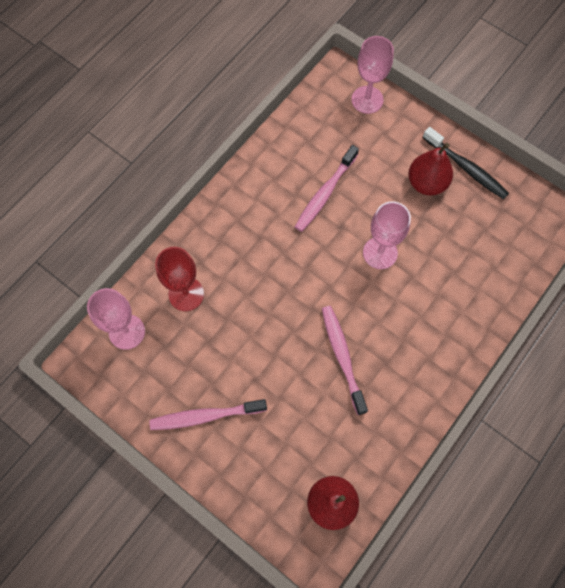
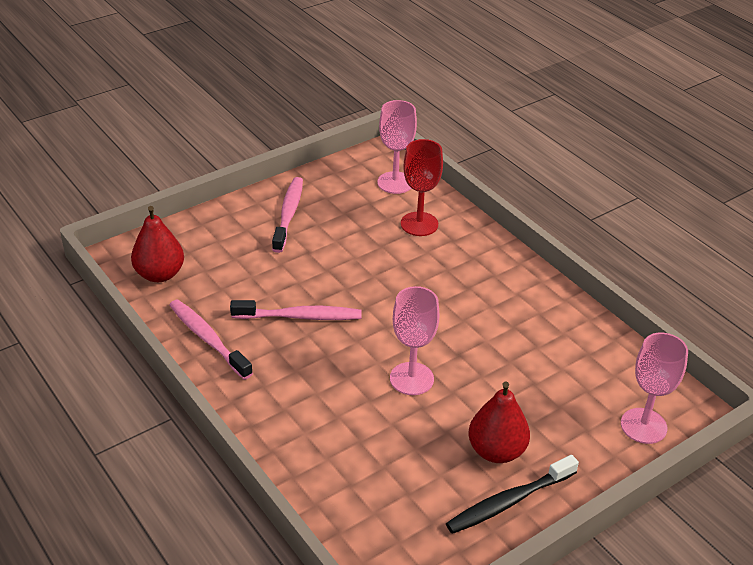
camera: 105 degrees right, 30 degrees down
(325, 193) = (508, 351): pink toothbrush -> pink toothbrush (208, 339)

